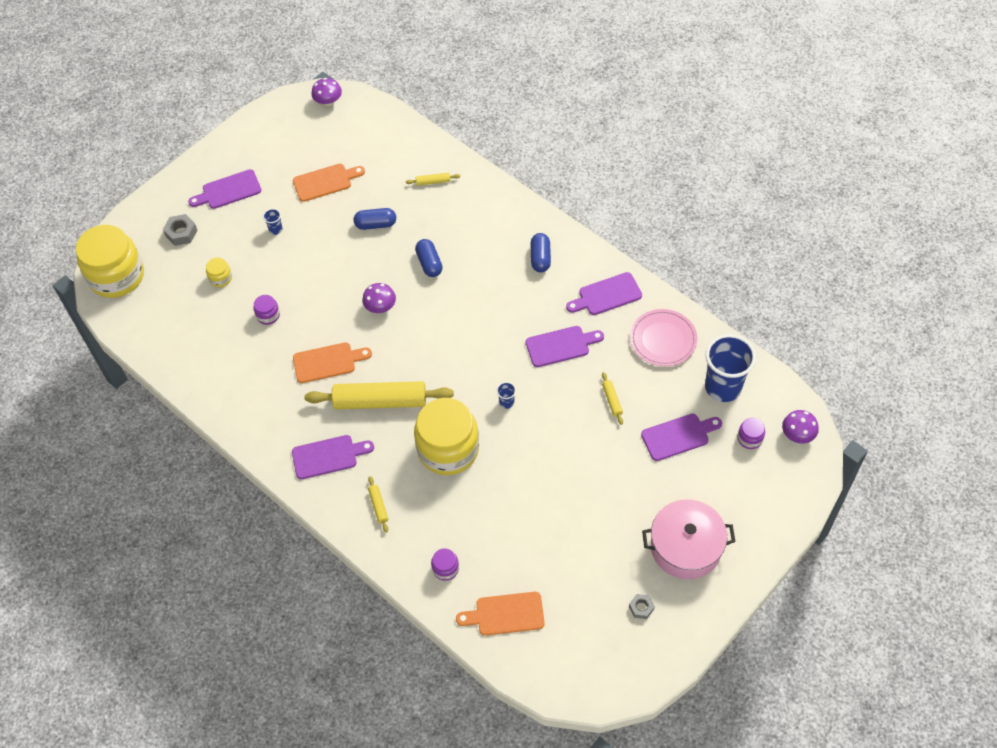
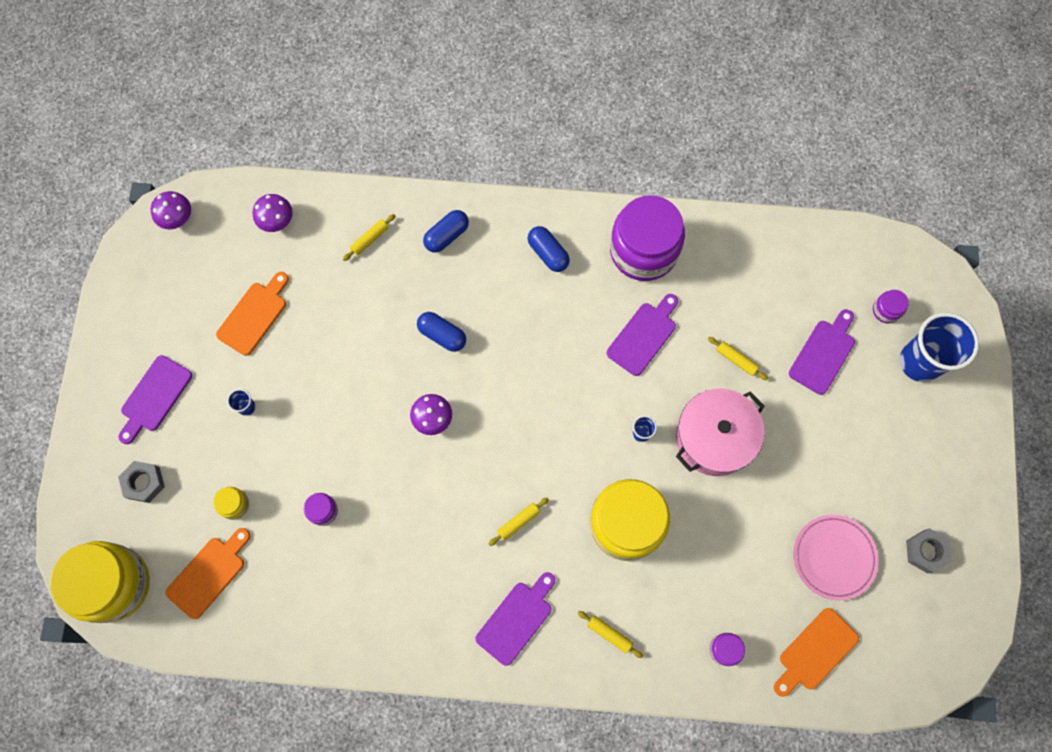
camera: 40 degrees left, 15 degrees up
(327, 362) = (430, 518): orange cutting board -> orange cutting board (209, 574)
(376, 224) = (350, 328): blue capsule -> blue capsule (446, 235)
(380, 401) = (518, 522): yellow rolling pin -> yellow rolling pin, size x0.41
(607, 295) = (643, 250): purple cutting board -> purple jar
(641, 608) = (925, 551): grey nut -> grey nut, size x1.53
(663, 340) = (732, 262): pink plate -> pink plate (833, 557)
(685, 547) = (916, 461): pink pot -> pink pot (714, 437)
(723, 387) = (823, 274): blue cup -> blue cup (919, 362)
(797, 434) = (923, 276): purple mushroom -> purple mushroom (276, 220)

